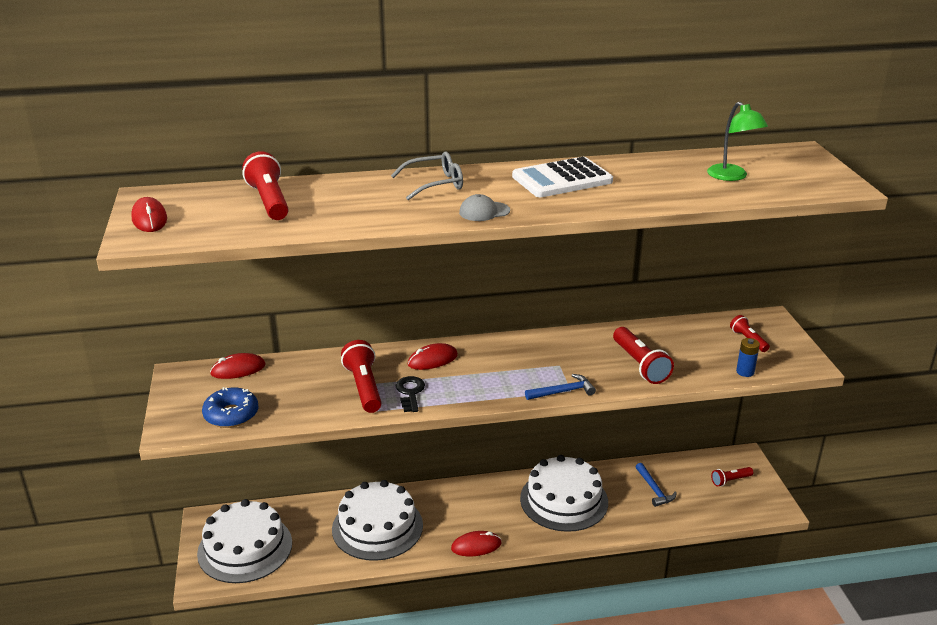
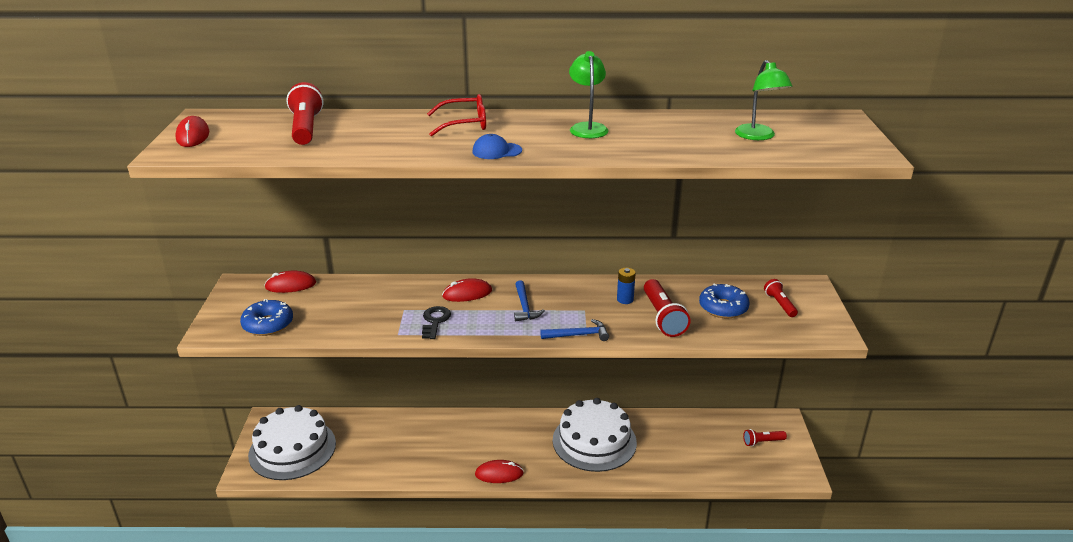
camera: 10 degrees right, 0 degrees up
(364, 387) = (395, 312): red flashlight -> none
(377, 527) = (414, 445): white cake -> none
(434, 184) = (464, 124): grey glasses -> red glasses
(484, 211) = (496, 151): grey cap -> blue cap
(562, 179) = (587, 128): white calculator -> green lamp
(654, 489) = (684, 442): blue hammer -> blue hammer (524, 307)
(695, 349) = (723, 308): none -> blue donut
(745, 372) = (766, 334): blue battery -> blue battery (625, 299)

